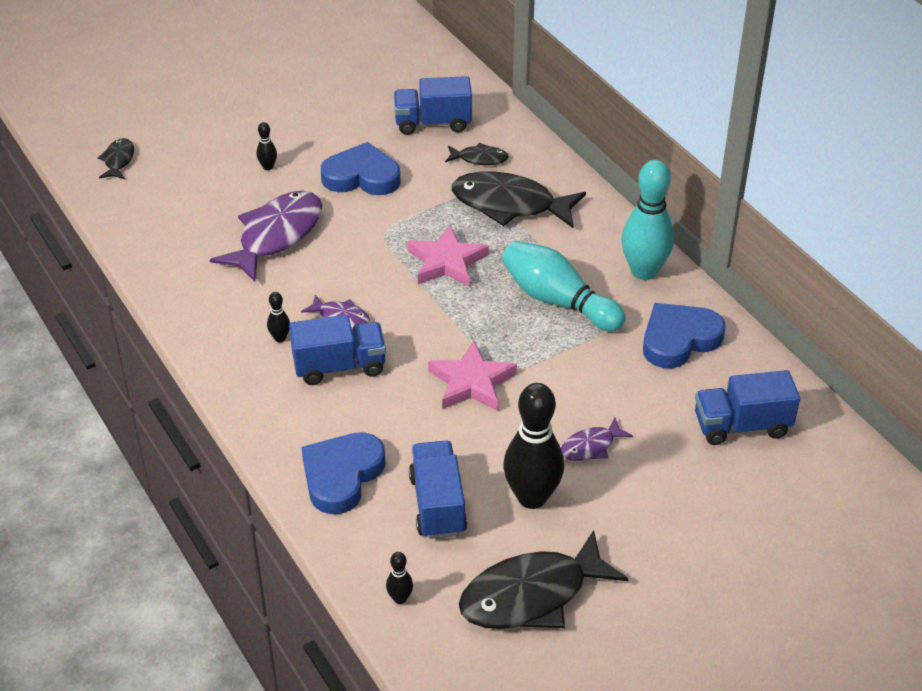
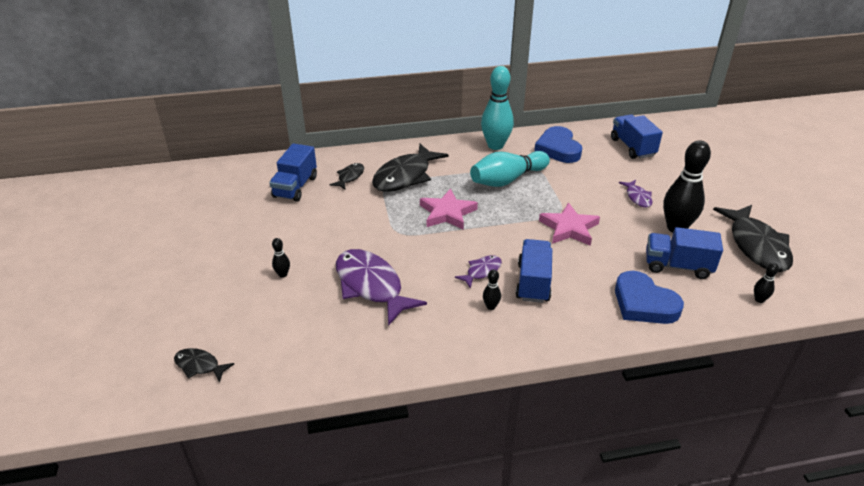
camera: 70 degrees left, 5 degrees down
(362, 176) = (331, 230): blue heart -> none
(741, 426) = (632, 147): blue truck -> blue truck turned 150 degrees clockwise

